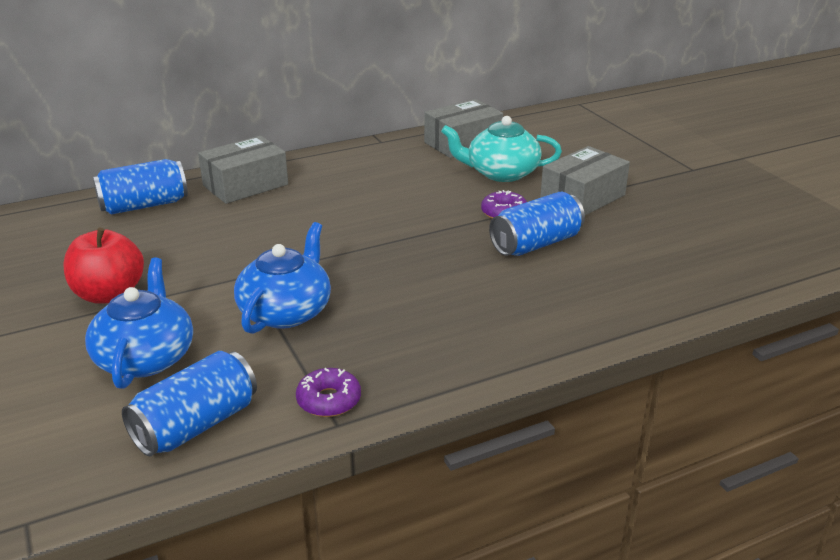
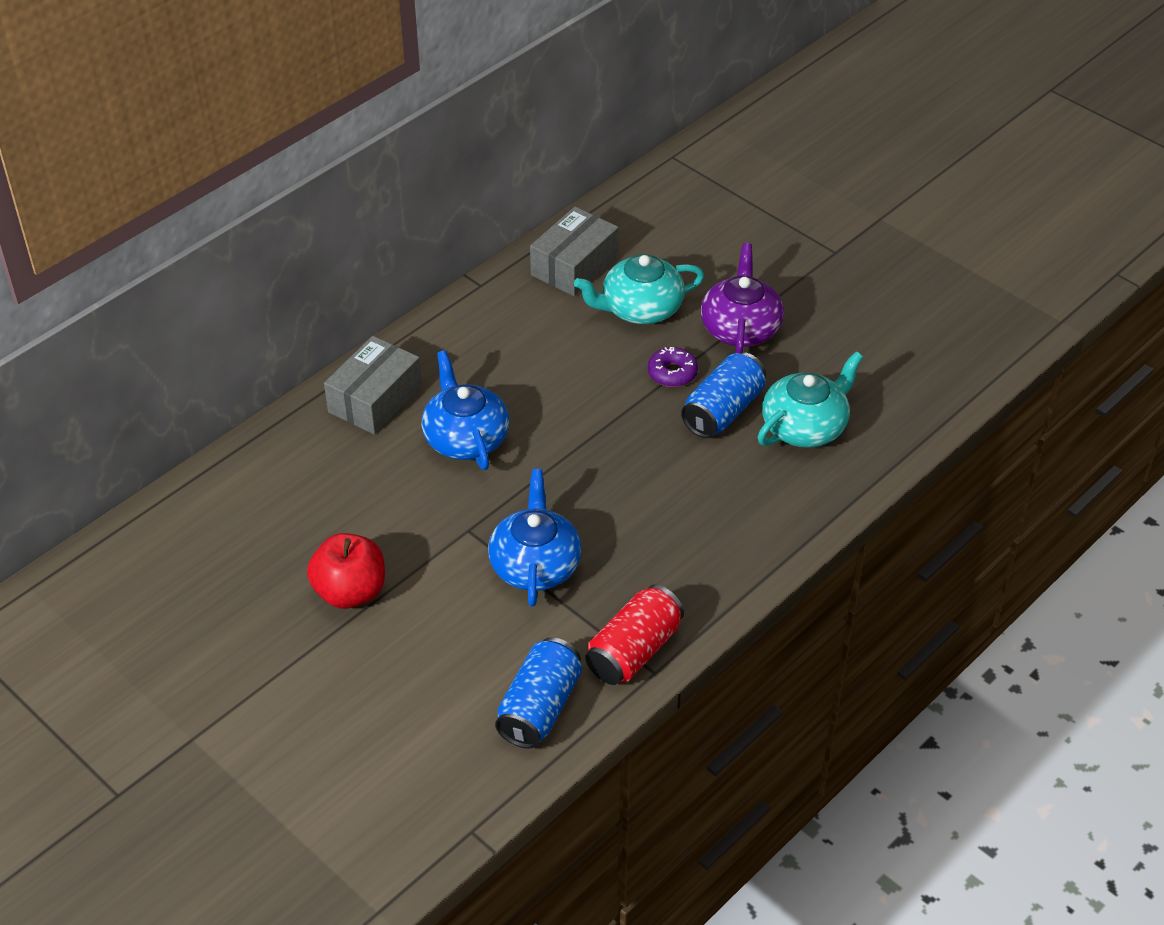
camera: 20 degrees left, 15 degrees up
(144, 205) = (286, 460): blue can -> none
(146, 358) = (444, 654): blue teapot -> blue teapot (465, 438)
(329, 400) = (633, 651): purple donut -> red can
(582, 197) = (740, 328): grey box -> purple teapot
(610, 268) = (805, 426): none -> turquoise teapot

